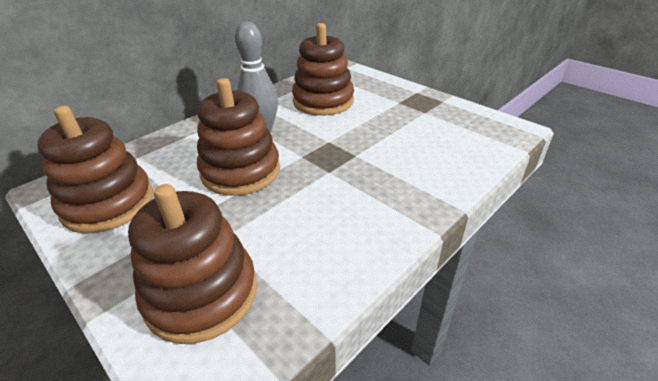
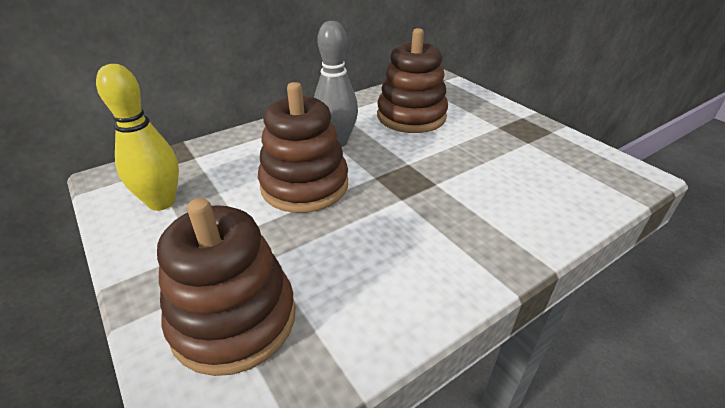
camera: 10 degrees right, 0 degrees up
(108, 203) = (161, 202): brown stacking toy -> yellow bowling pin

